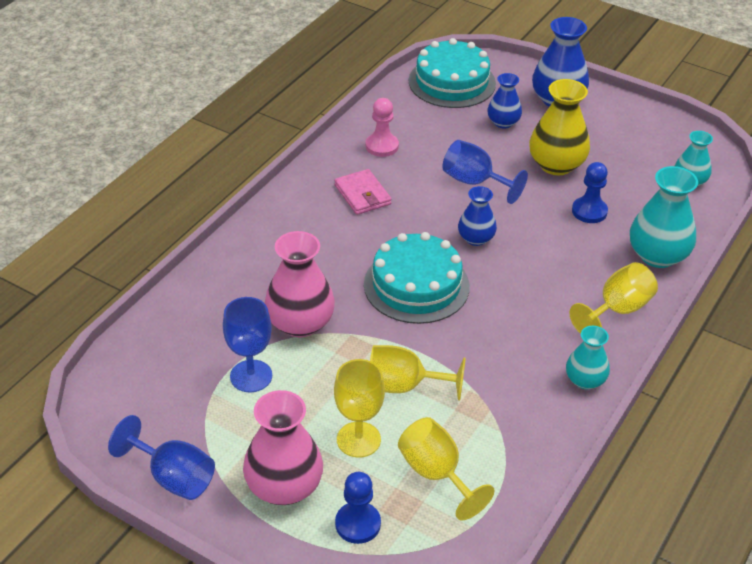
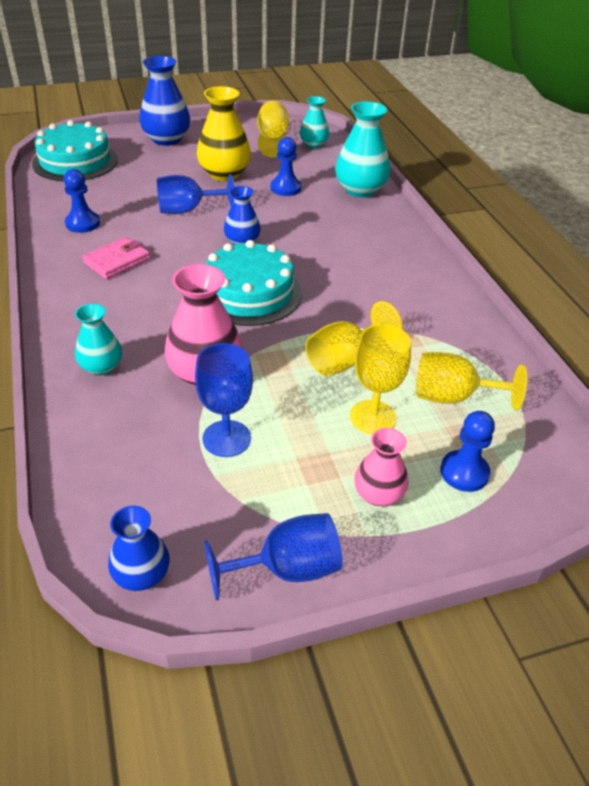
camera: 50 degrees left, 0 degrees up
(284, 486) = (378, 494): pink vase -> pink vase, size x0.60
(362, 195) = (117, 261): pink wallet -> pink wallet turned 60 degrees counterclockwise
(382, 146) = (83, 223): pink pawn -> blue pawn
(503, 122) = (151, 167): blue vase -> blue vase (141, 574)
(585, 380) = (435, 278): turquoise vase -> turquoise vase (101, 366)
(617, 310) = (388, 230): yellow goblet -> yellow goblet (272, 140)

